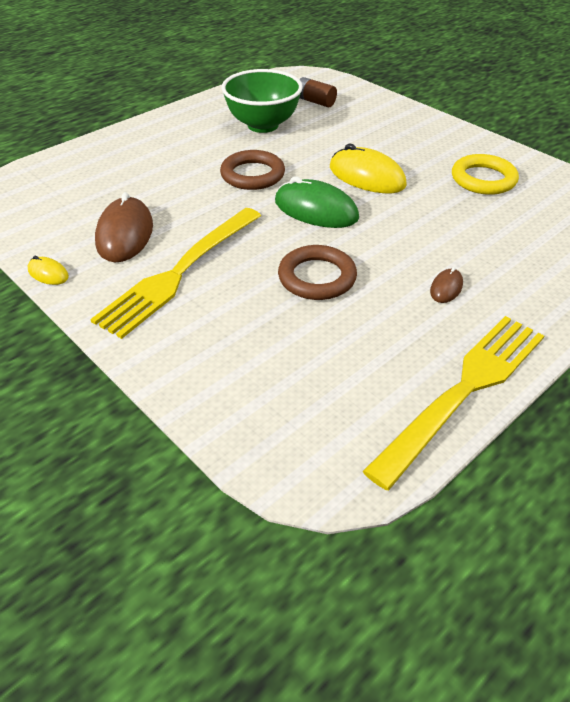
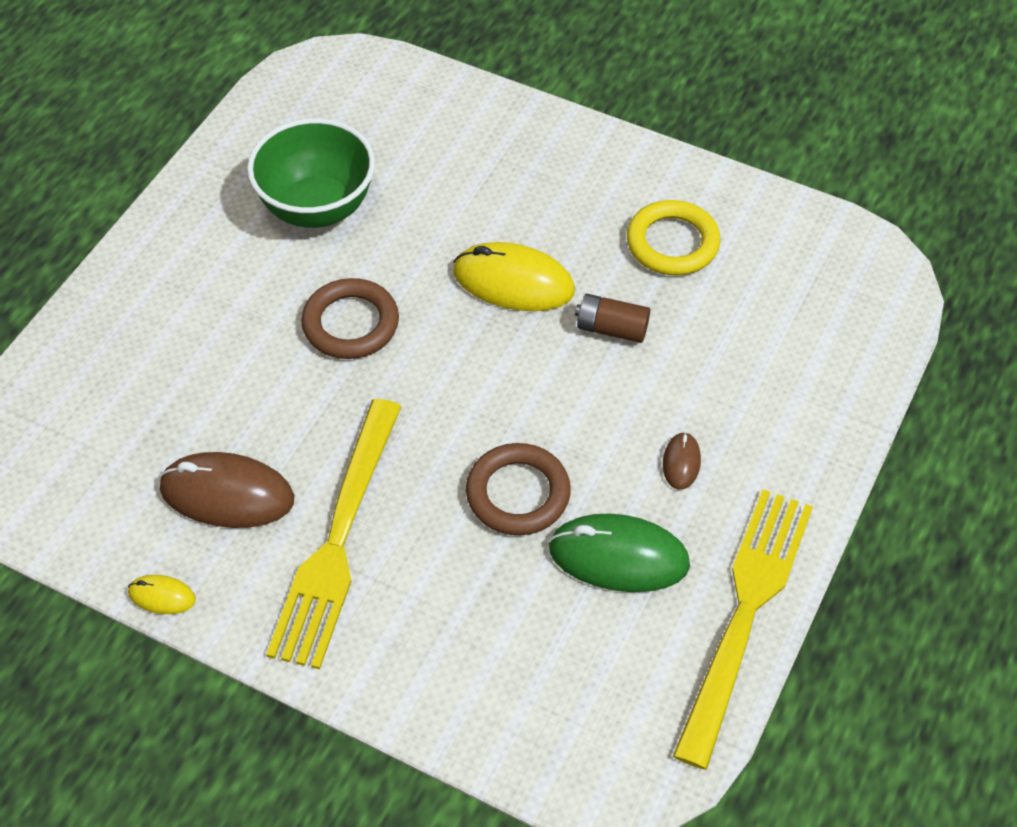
camera: 20 degrees left, 10 degrees up
(125, 234) = (227, 494): brown mouse -> brown mouse turned 60 degrees counterclockwise
(315, 102) = (374, 129): brown battery -> brown battery (612, 329)
(316, 210) = (469, 370): green mouse -> green mouse (618, 557)

